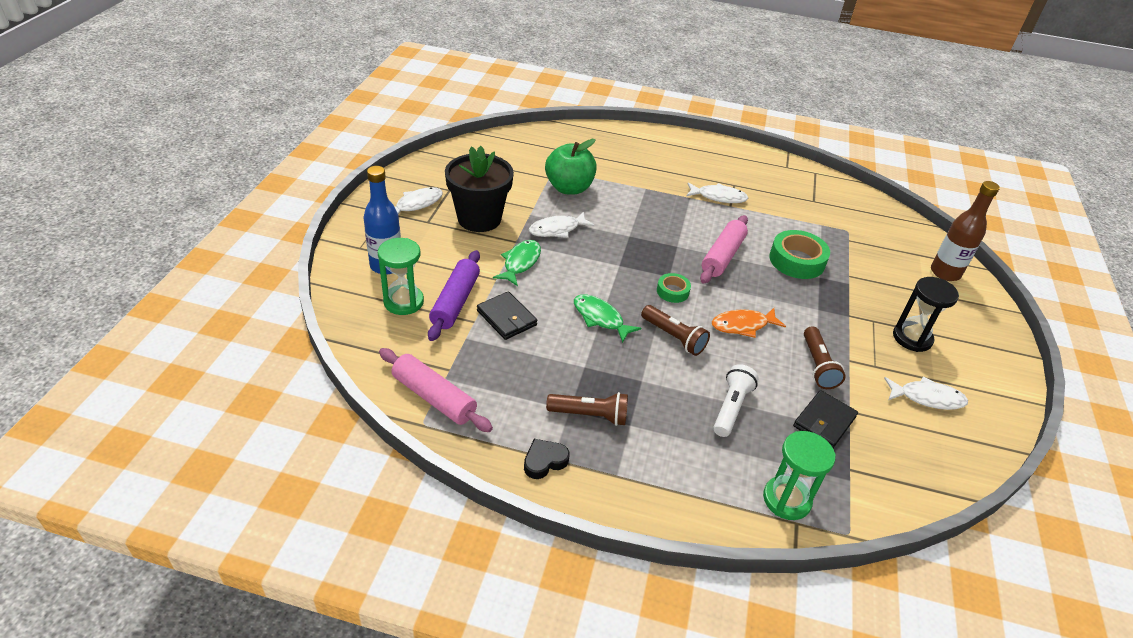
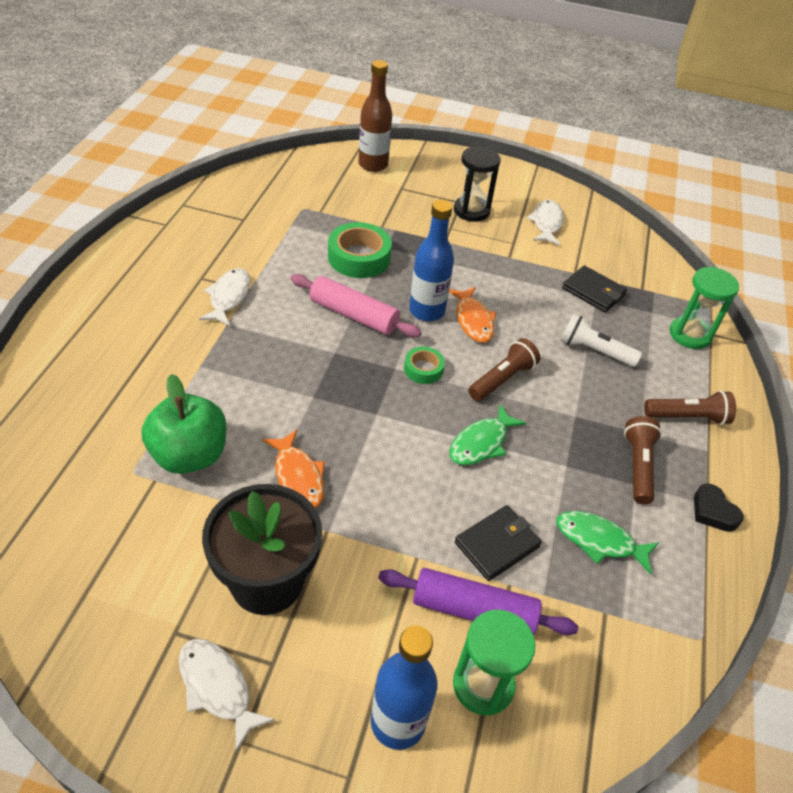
camera: 90 degrees left, 5 degrees up
(434, 397) = (657, 628): pink rolling pin -> none
(520, 263) = (378, 525): green fish -> green fish (599, 541)
(557, 229) = (298, 477): white fish -> orange fish
(744, 297) = (427, 311): none -> blue bottle
(817, 366) = (522, 279): brown flashlight -> brown flashlight (687, 417)

